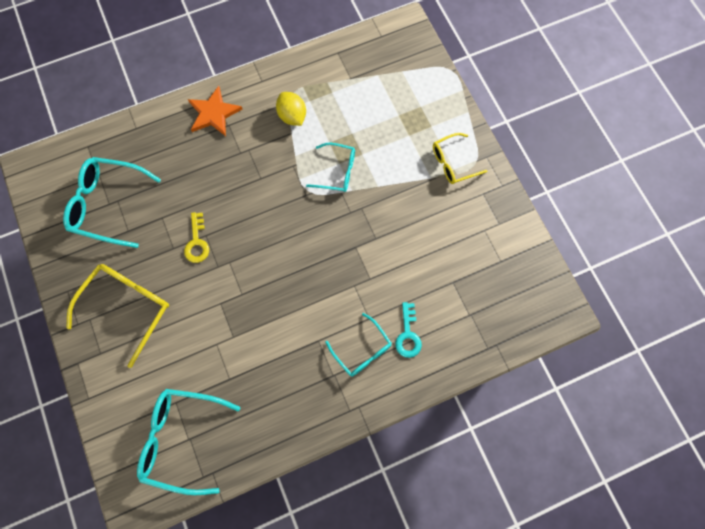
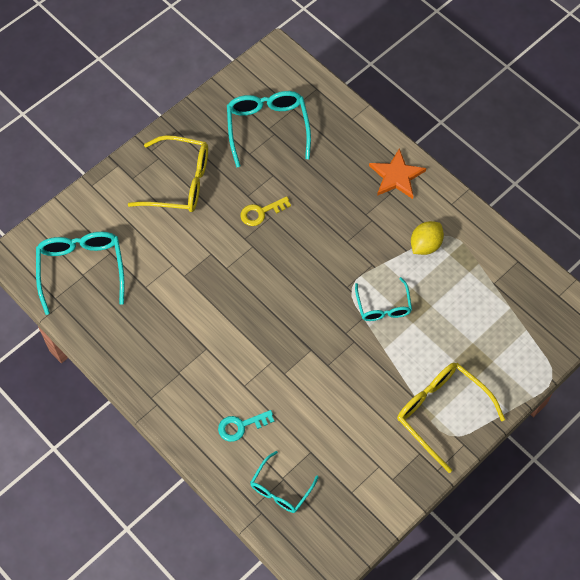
camera: 70 degrees right, 10 degrees down
(362, 350) = (211, 389): turquoise glasses -> turquoise glasses (280, 489)
(453, 163) = (441, 413): yellow glasses -> yellow glasses, size x1.63

